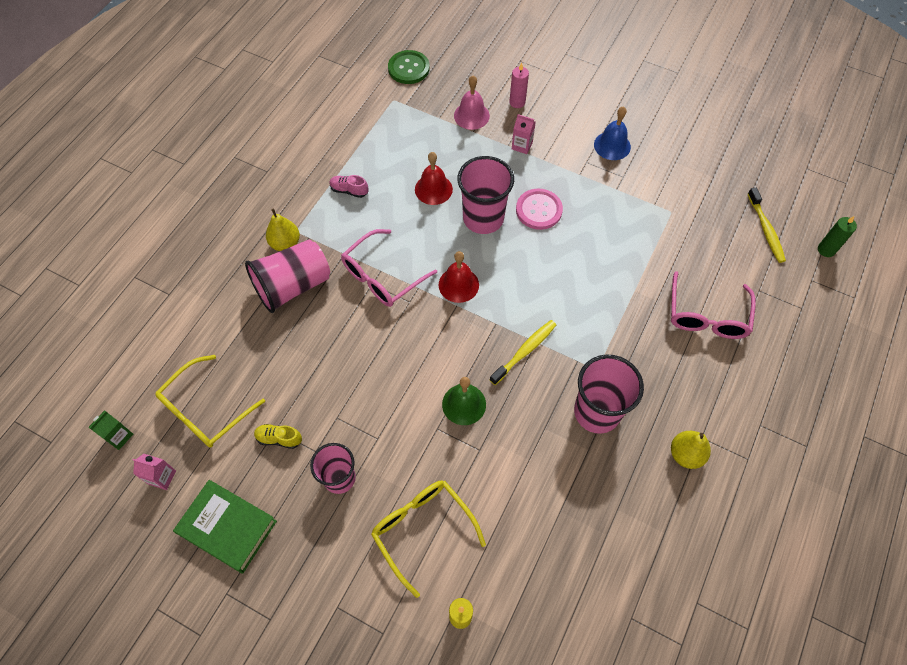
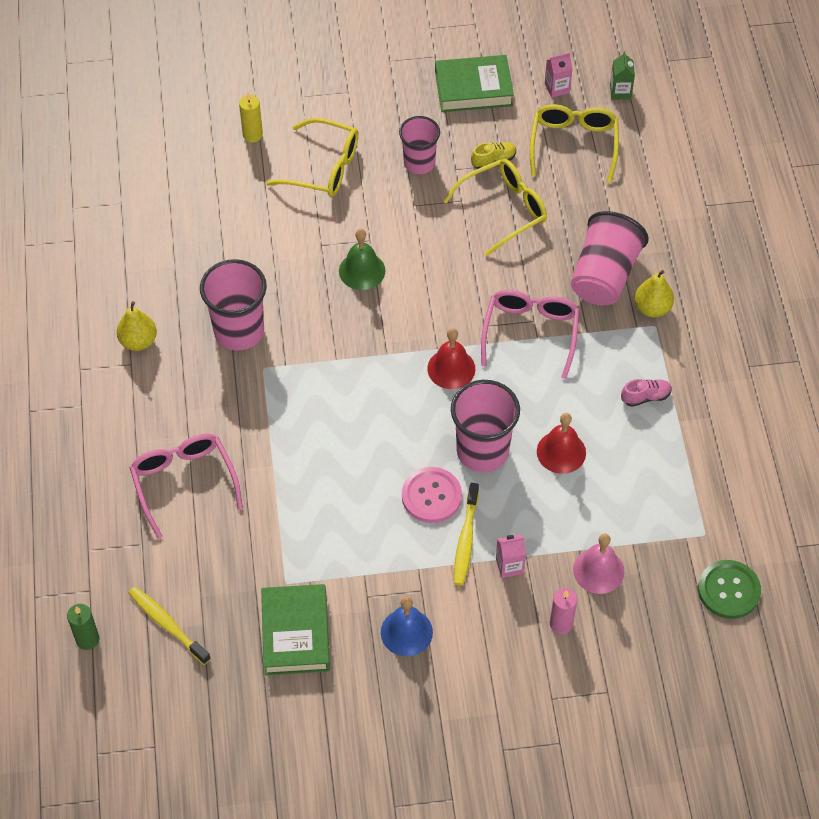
camera: 145 degrees right, 5 degrees down
(312, 386) = (504, 210): none -> yellow glasses
(524, 351) = (340, 344): yellow toothbrush -> yellow toothbrush (466, 539)
(682, 180) = (295, 633): none -> green book

